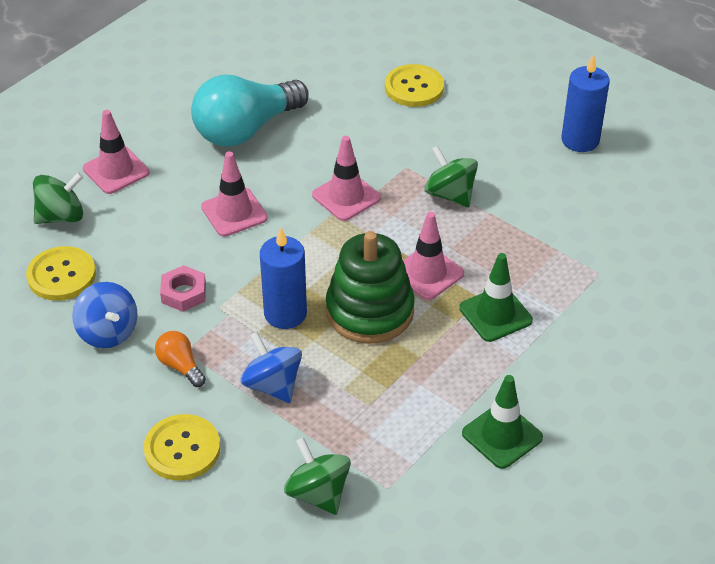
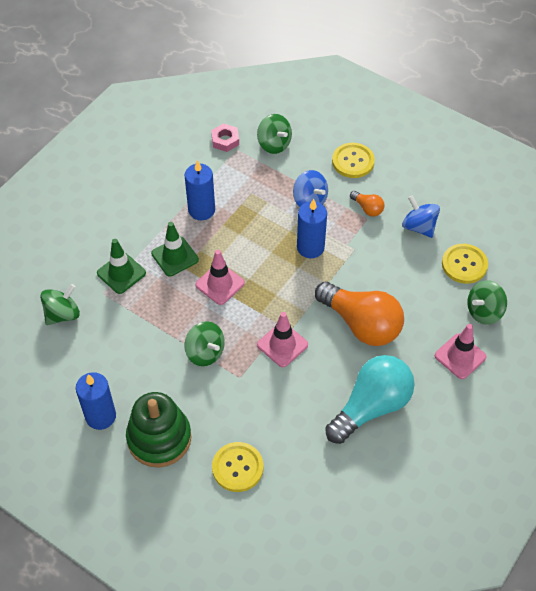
camera: 175 degrees right, 10 degrees up
(183, 293) = (379, 257): pink nut -> pink nut (225, 140)
(234, 212) = (361, 324): pink traffic cone -> orange light bulb
(369, 311) = (256, 253): green stacking toy -> green stacking toy (159, 438)
(454, 382) = (201, 210): none -> blue candle
(502, 435) = (174, 181): green traffic cone -> green traffic cone (121, 273)
(652, 250) = (62, 314): none -> green spinning top

